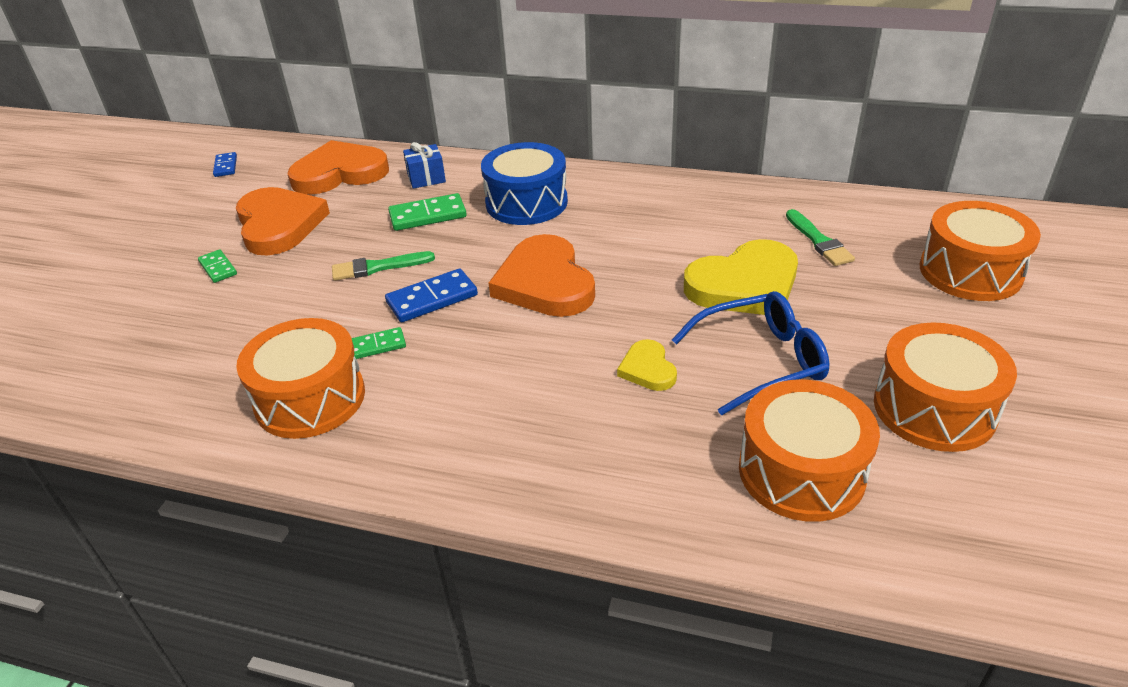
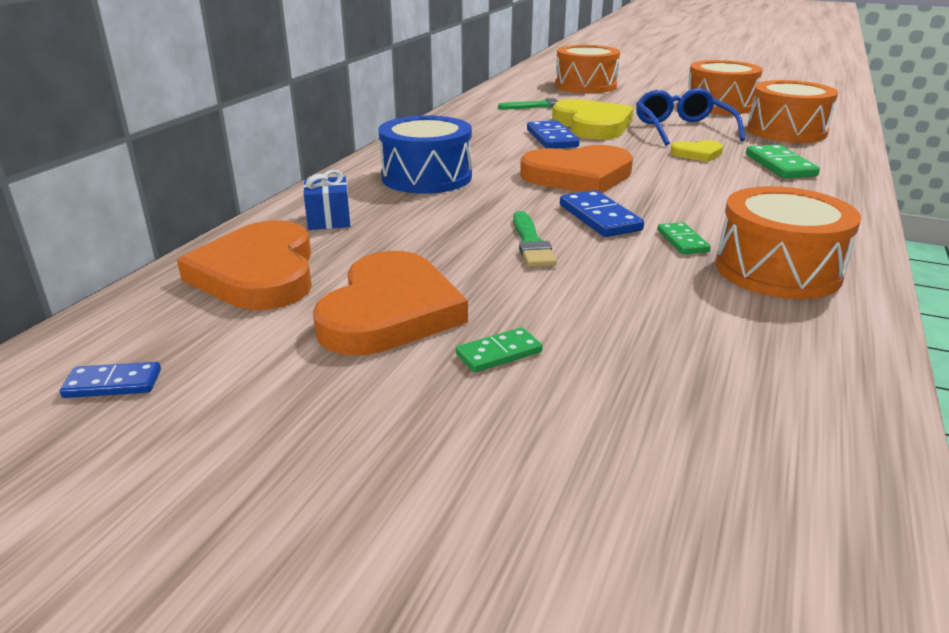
camera: 85 degrees left, 10 degrees down
(279, 225) = (390, 311): orange heart -> orange heart turned 120 degrees clockwise
(428, 215) = (425, 219): green domino -> green domino (779, 165)
(674, 259) = (552, 138): none -> blue domino

